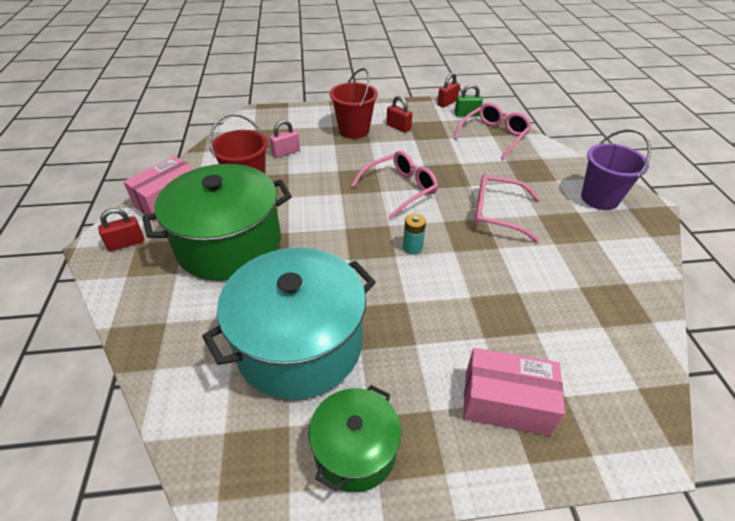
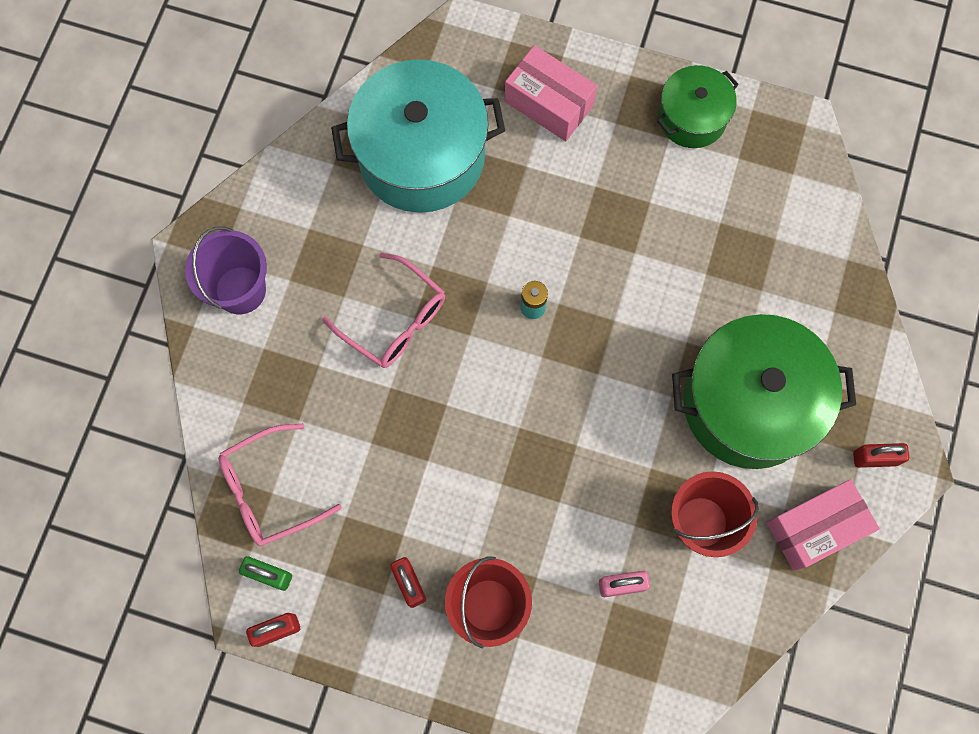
camera: 155 degrees left, 30 degrees up
(299, 344) = (706, 230): turquoise pot -> turquoise pot (421, 155)
(400, 189) = (491, 420): pink glasses -> none

